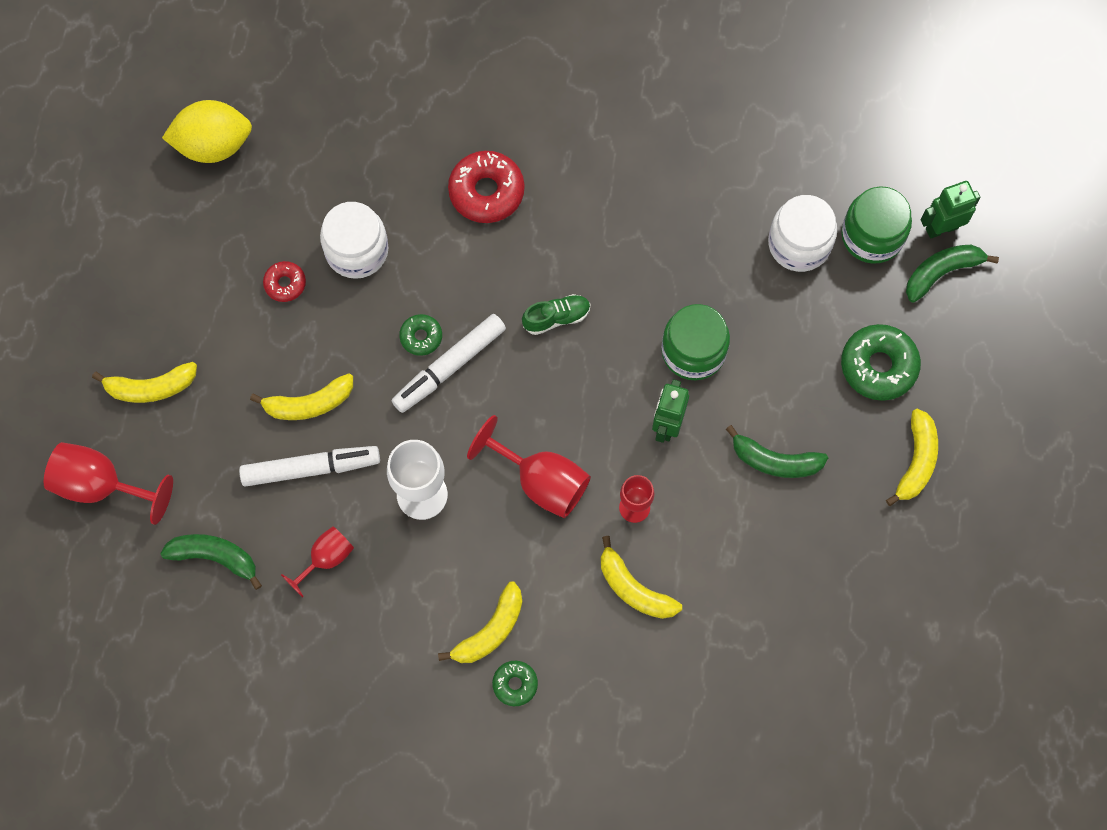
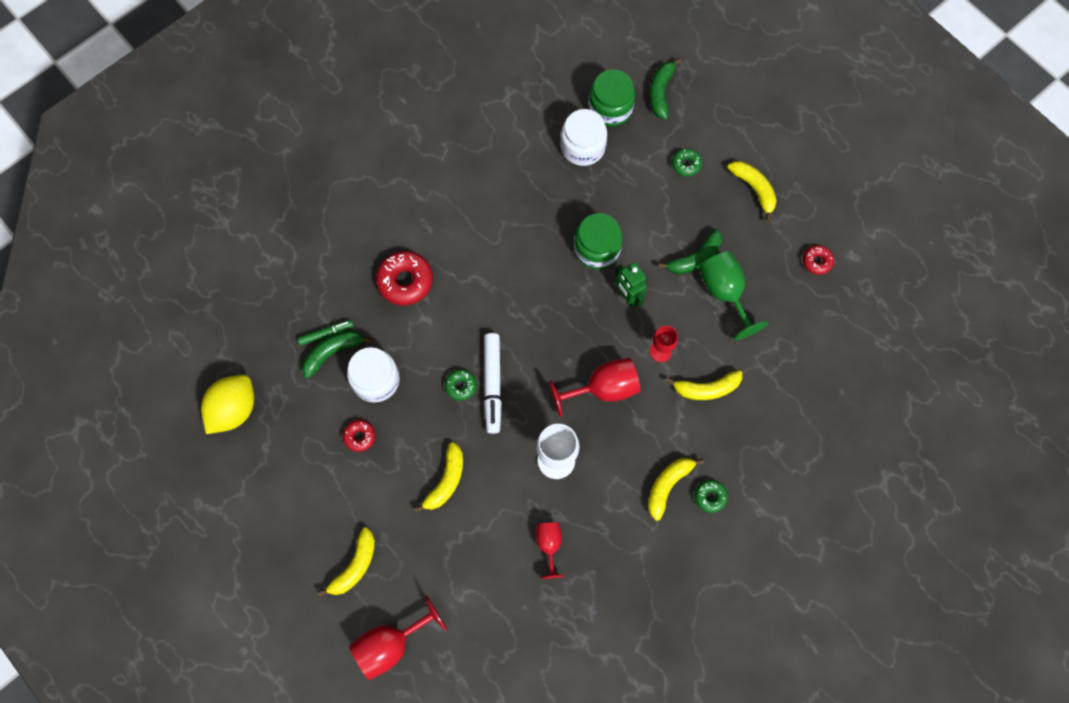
camera: 50 degrees left, 0 degrees up
(215, 557) = (494, 610): green banana -> green banana (333, 352)
(311, 468) = (486, 511): white marker -> none
(364, 163) = (326, 333): none -> green marker
(490, 630) = (668, 486): yellow banana -> yellow banana turned 135 degrees counterclockwise
(556, 317) = (514, 304): green shoe -> none
(762, 524) = (725, 293): none -> green goblet
(878, 366) = (686, 164): green donut -> green donut, size x0.55
(890, 595) = (817, 261): none -> red donut
(941, 228) = (636, 72): green robot -> none

